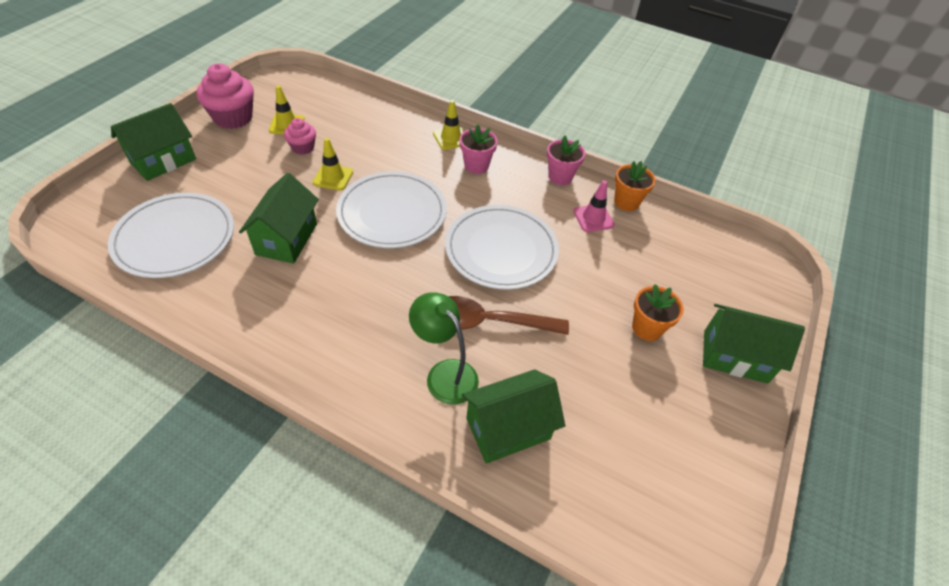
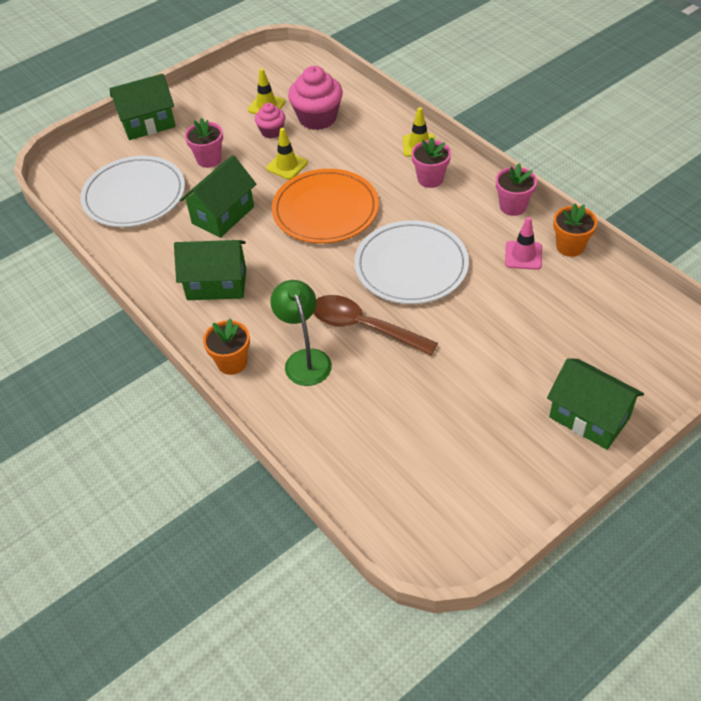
camera: 30 degrees right, 0 degrees up
(233, 118) = (221, 91): pink cupcake -> pink cupcake (317, 118)
(247, 185) = (209, 159): none -> pink flower pot
(392, 213) = (325, 210): white plate -> orange plate
(508, 428) = (336, 416): green house -> green house (216, 284)
(647, 328) = (514, 370): orange flower pot -> orange flower pot (232, 362)

